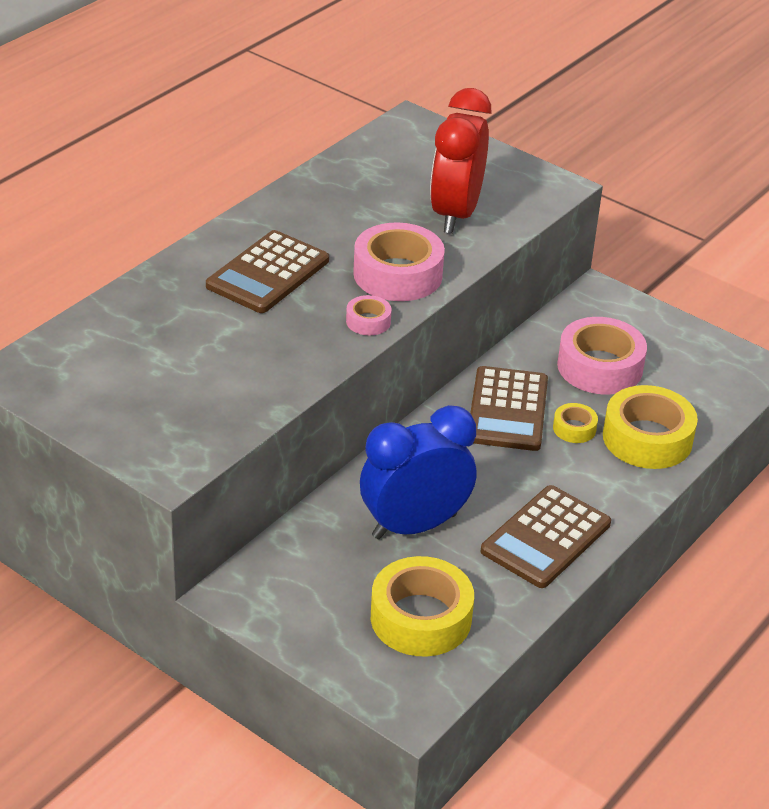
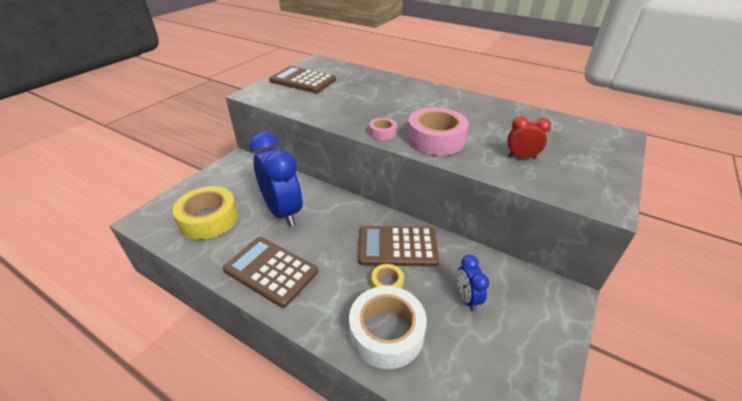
camera: 85 degrees right, 0 degrees up
(268, 273) = (414, 102): brown calculator -> brown calculator (303, 80)
(455, 214) = (521, 157): red clock -> red clock, size x0.48
(600, 367) = (467, 298): pink tape -> blue clock
(647, 438) = (386, 332): yellow tape -> white tape

